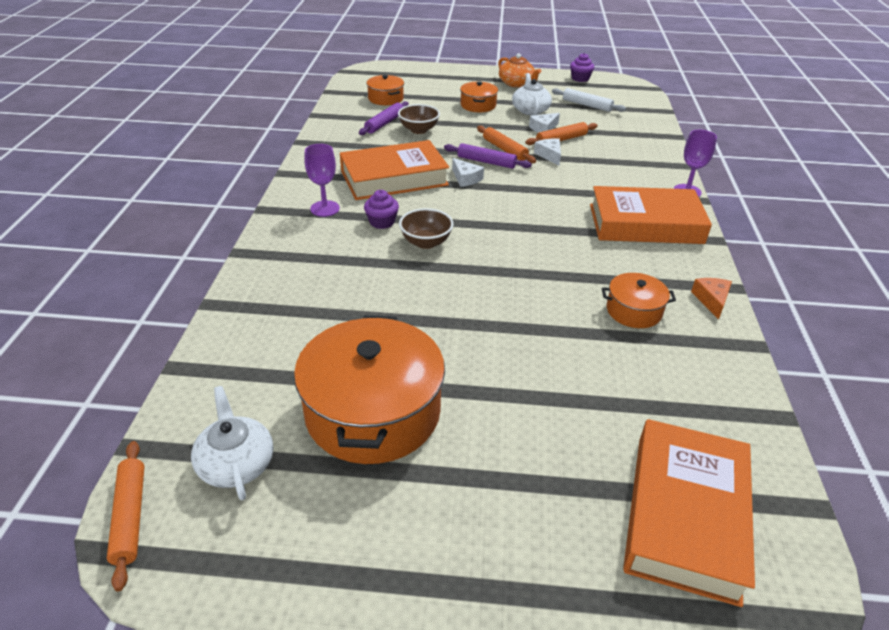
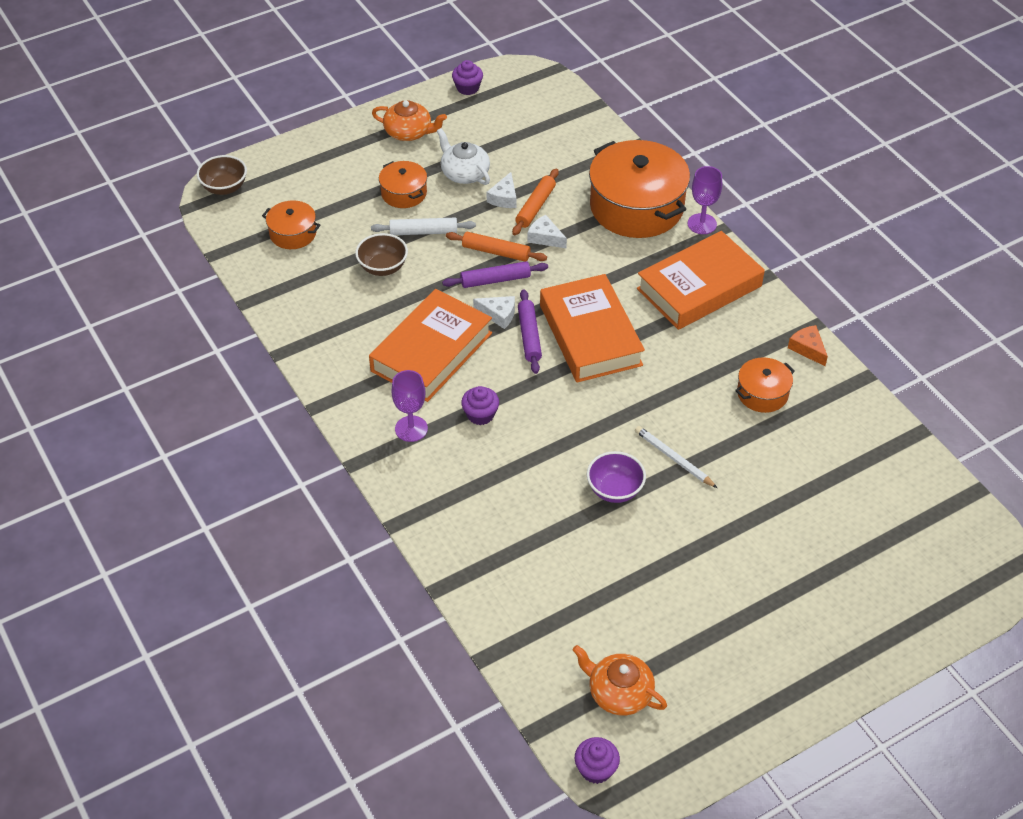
camera: 35 degrees left, 10 degrees up
(130, 516) = (596, 769): orange rolling pin -> purple cupcake
(236, 463) = (619, 692): white teapot -> orange teapot
(373, 412) = (666, 597): orange pot -> orange pot (636, 207)
(384, 123) = (336, 276): purple rolling pin -> purple rolling pin (529, 336)
(424, 312) = (614, 490): none -> purple bowl
(426, 242) = (542, 416): brown bowl -> brown bowl (224, 188)
(501, 316) = (674, 458): none -> white pencil
(587, 105) = (513, 135): white rolling pin -> white rolling pin (423, 232)
(685, 515) = (911, 544): orange book -> orange book (590, 335)

